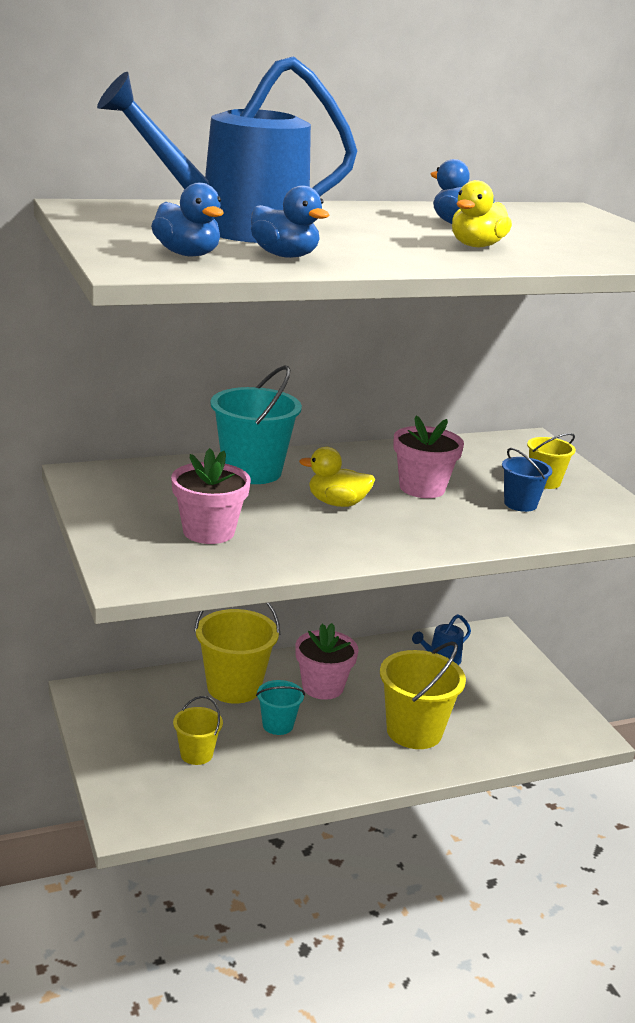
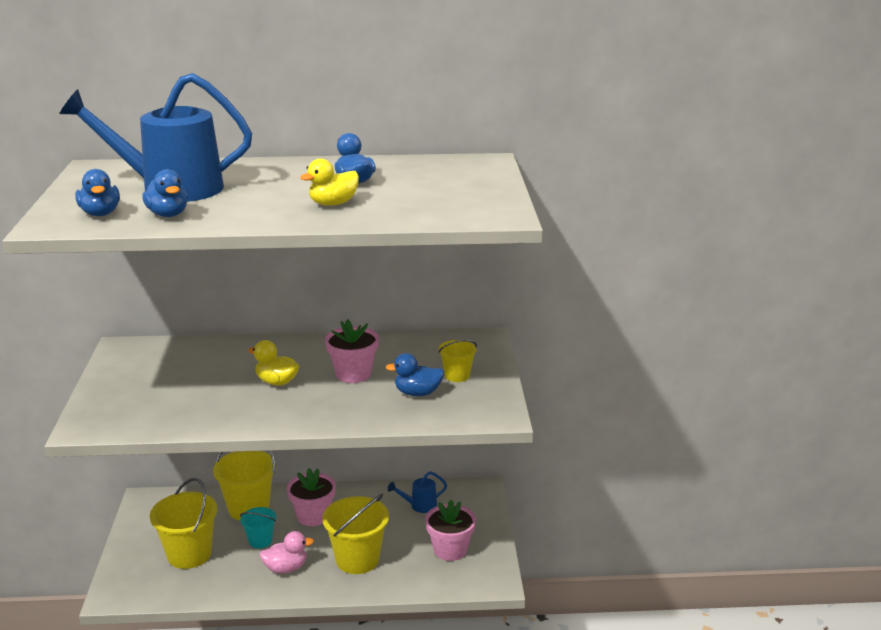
camera: 20 degrees right, 0 degrees up
(196, 754) = (189, 554): yellow bucket -> yellow bucket, size x1.82
(208, 531) = (165, 397): pink flower pot -> pink flower pot (450, 550)
(252, 471) = (239, 352): turquoise bucket -> none
(334, 754) = (286, 568): none -> pink duck
(520, 504) = (417, 393): blue bucket -> blue duck

